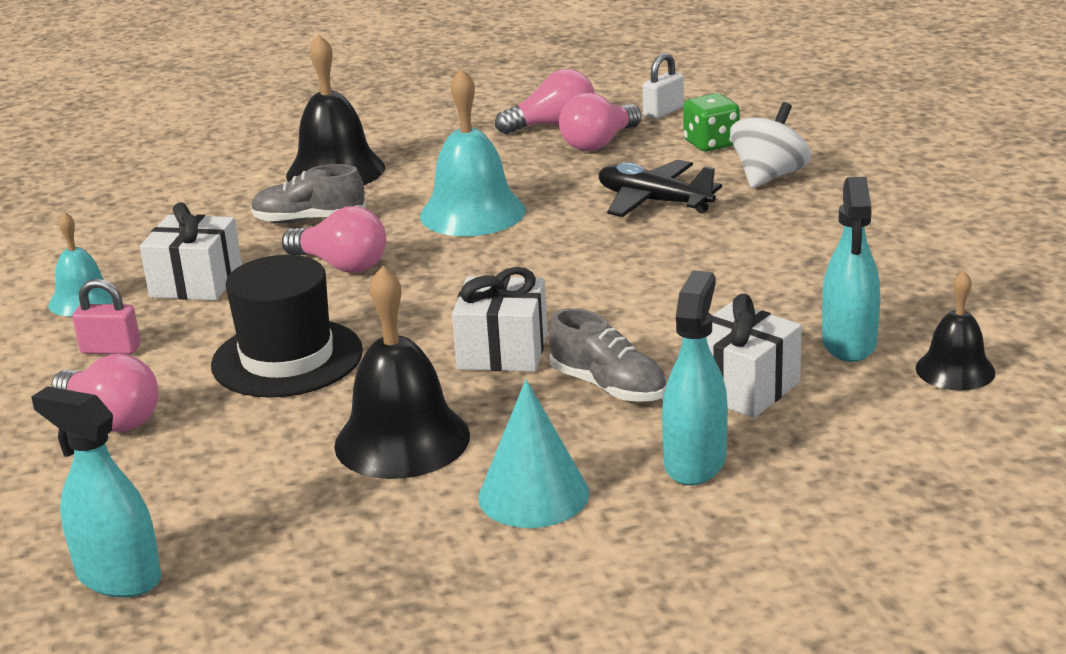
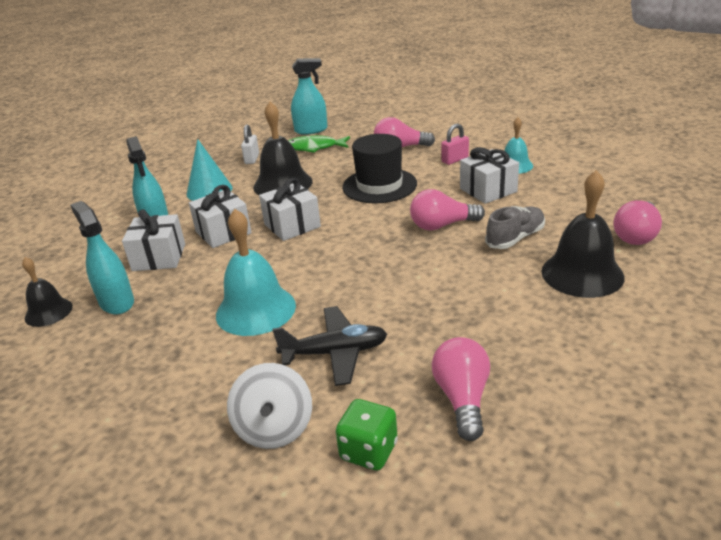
camera: 140 degrees right, 5 degrees up
(212, 509) = (314, 148): none -> green fish
(472, 213) = (436, 286): turquoise bell -> turquoise bell (255, 310)
(553, 125) = (535, 402): pink light bulb -> pink light bulb (636, 235)
(608, 387) = (223, 232): grey shoe -> white gift
(663, 112) = (474, 484): white padlock -> white padlock (252, 159)

